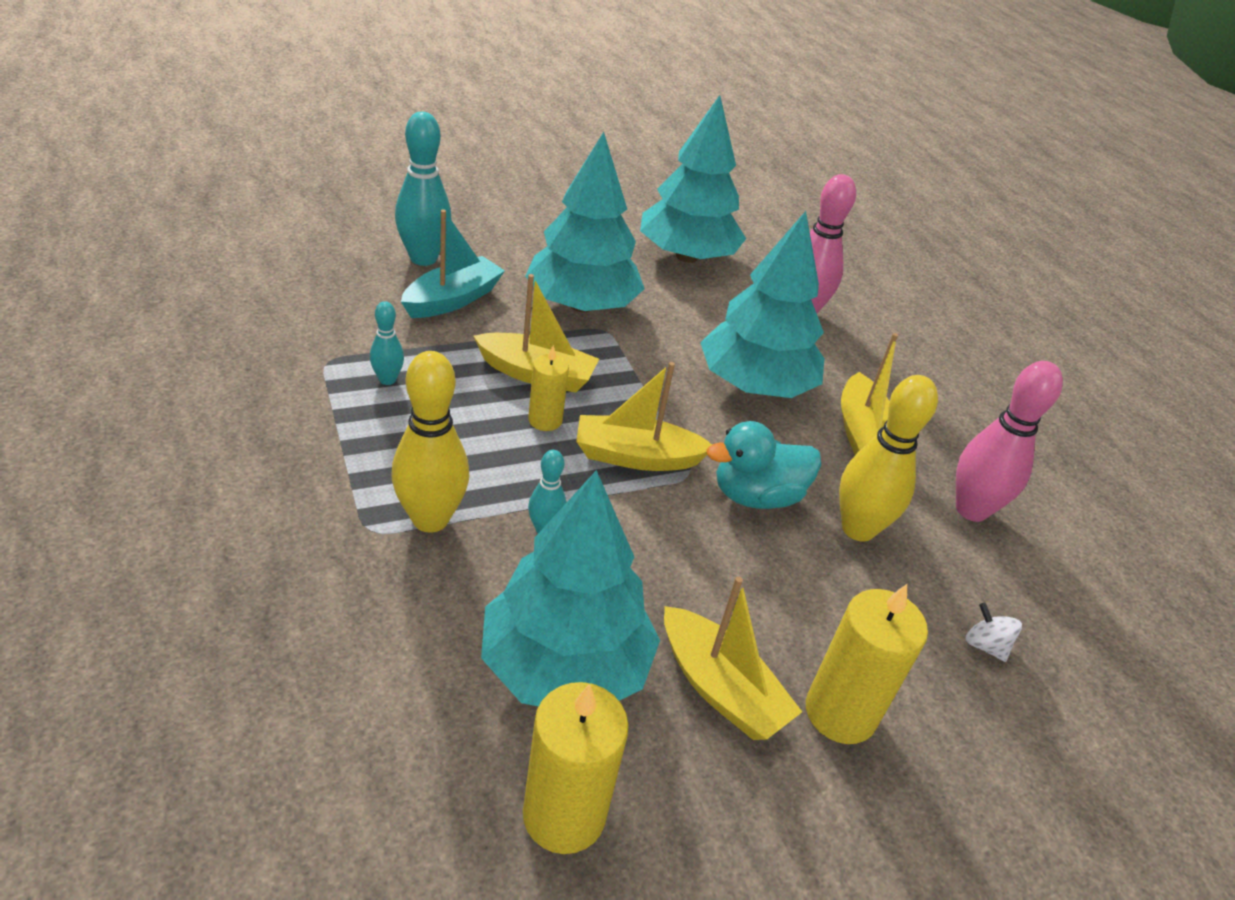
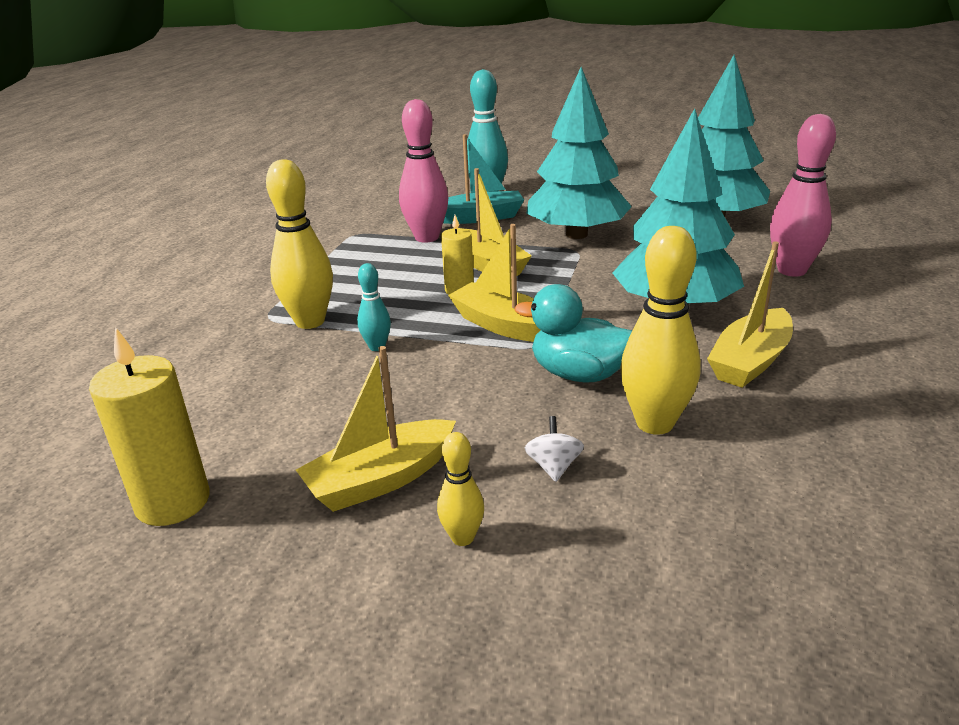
camera: 45 degrees right, 10 degrees down
(387, 380) = (379, 249): turquoise bowling pin -> none
(564, 665) = (287, 423): turquoise tree -> none
(720, 688) = (380, 479): yellow boat -> yellow boat turned 60 degrees clockwise
(840, 712) = (462, 537): yellow candle -> yellow bowling pin
(971, 510) = (815, 448): pink bowling pin -> pink bowling pin (426, 237)
(985, 645) = (690, 554): white spinning top -> white spinning top (554, 466)

